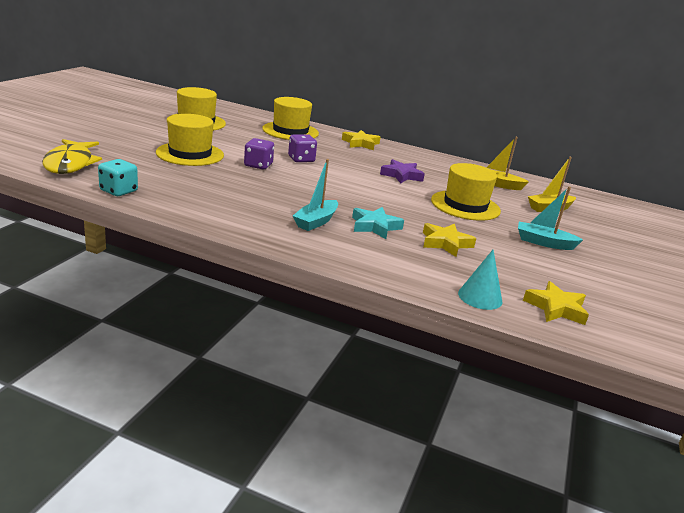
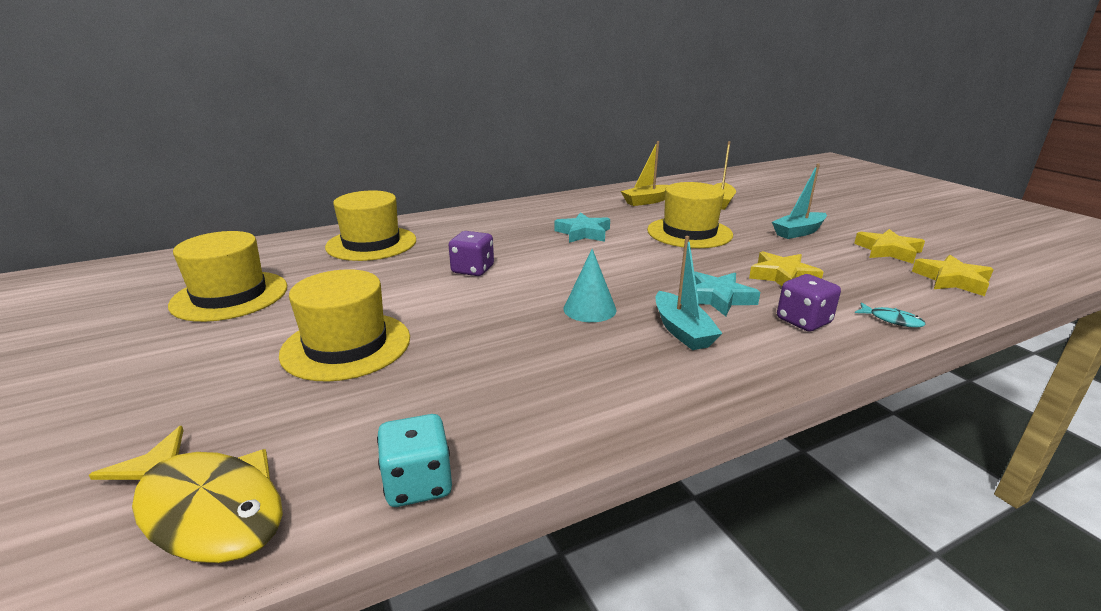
camera: 45 degrees left, 0 degrees up
(258, 165) = (458, 305): purple dice -> purple dice (803, 321)
(360, 143) = (467, 220): yellow star -> yellow star (888, 251)
(401, 175) = (583, 233): purple star -> turquoise star
(436, 284) = (892, 320): none -> turquoise fish
(480, 297) = (926, 307): turquoise cone -> turquoise cone (589, 309)

